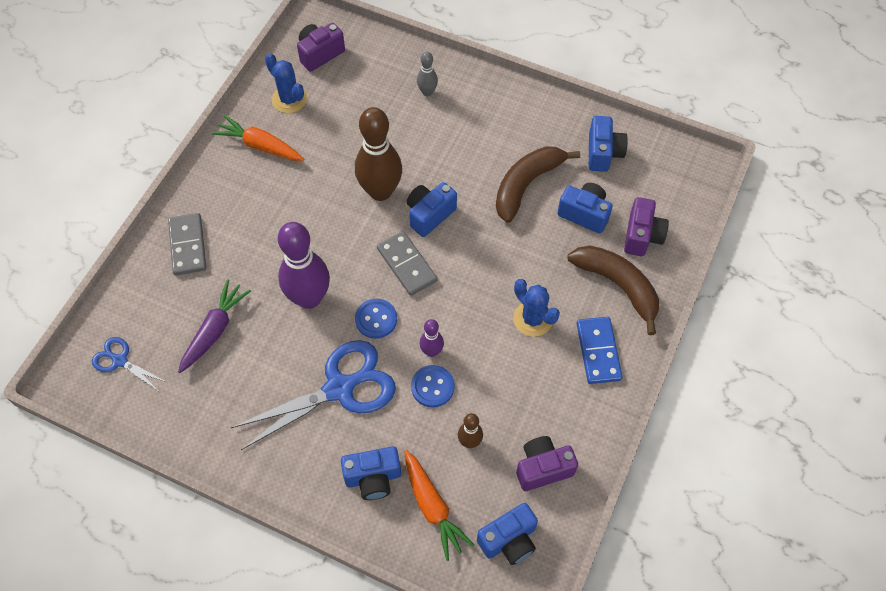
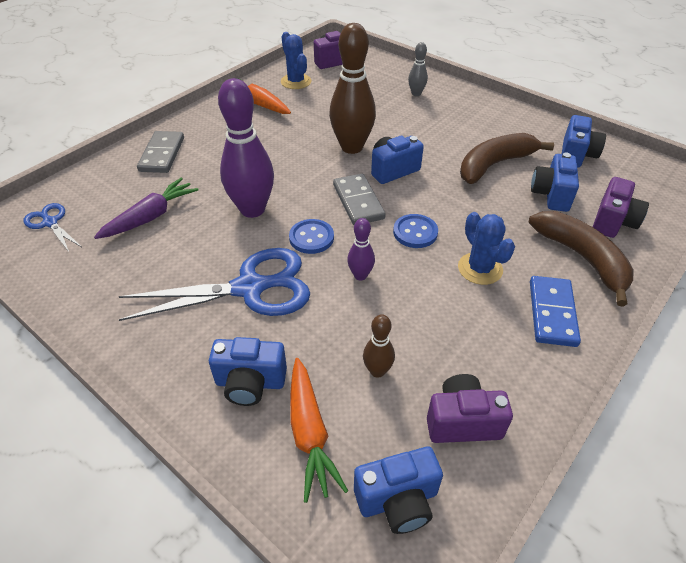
camera: 15 degrees right, 15 degrees down
(432, 387) = (351, 307): blue button -> blue button (415, 232)
(584, 214) = (551, 195): blue camera -> blue camera turned 120 degrees counterclockwise

